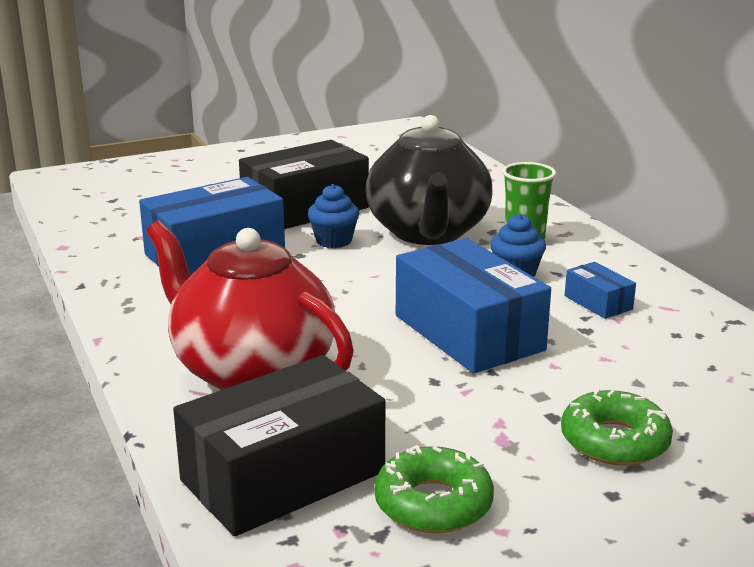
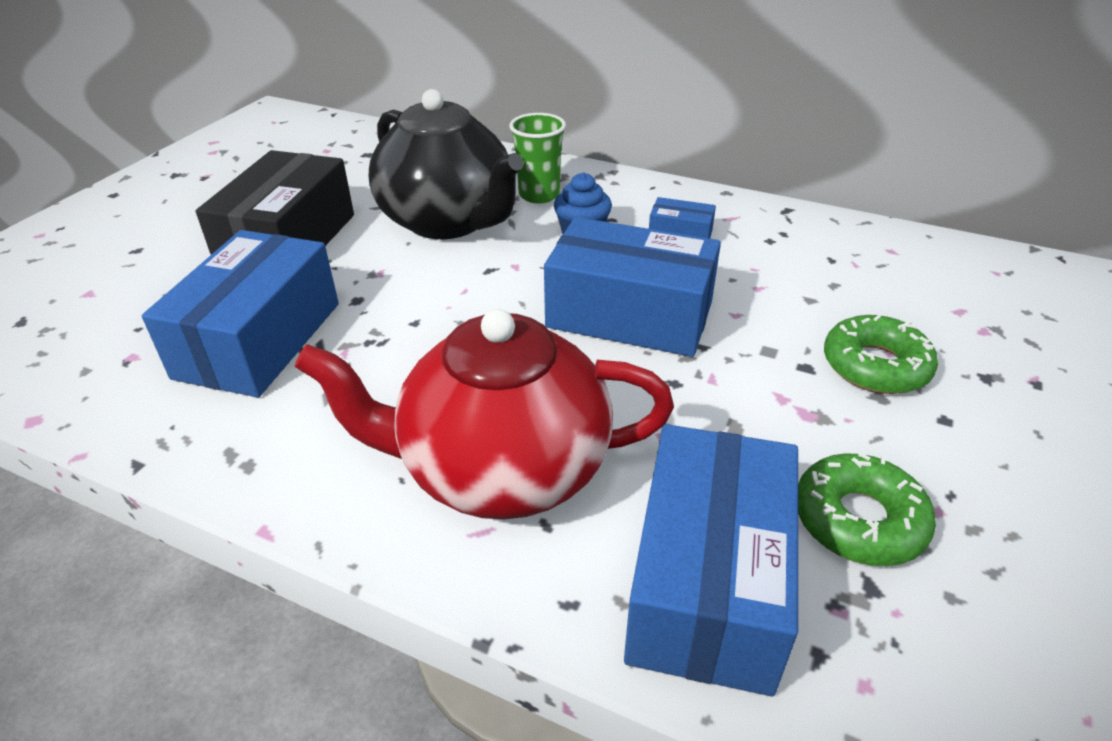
camera: 40 degrees left, 15 degrees up
(283, 476) = (708, 582): black box -> blue box
(334, 241) = (370, 268): blue cupcake -> none

